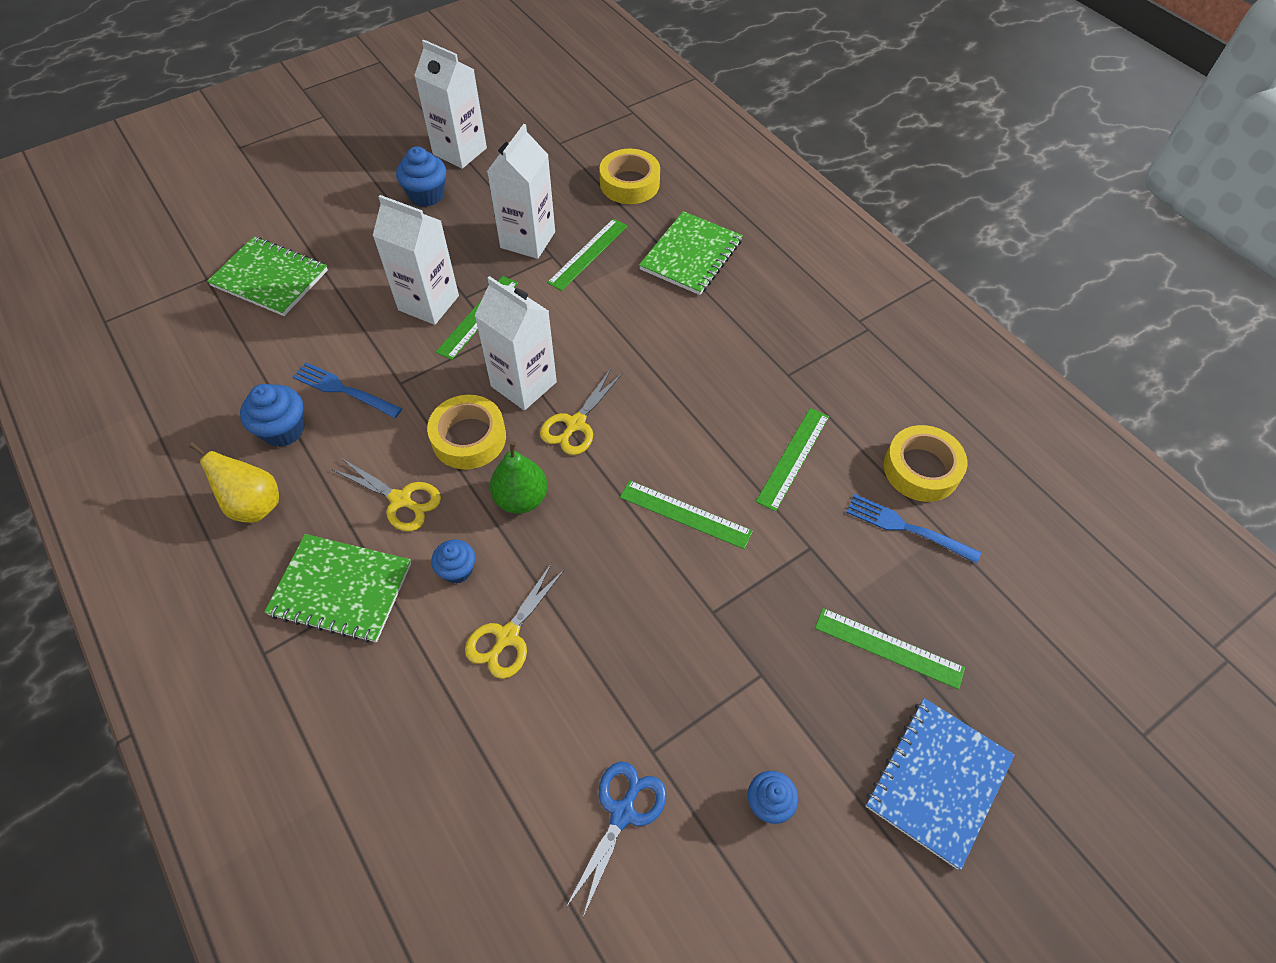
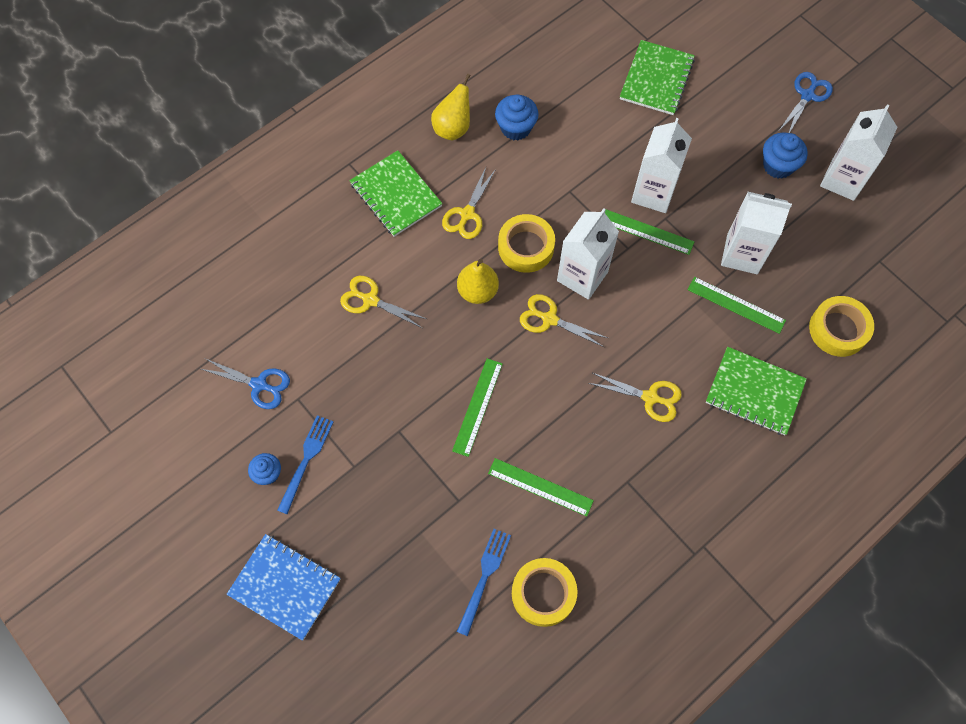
camera: 85 degrees right, 10 degrees up
(341, 589) = (396, 195): green notebook -> green notebook turned 45 degrees counterclockwise
(344, 390) = (556, 156): blue fork -> blue fork (306, 460)
(347, 159) = (807, 96): none -> blue scissors
(457, 570) = (416, 260): blue cupcake -> none
(521, 498) = (477, 291): green pear -> yellow pear
(689, 341) = (650, 398): none -> yellow scissors
(888, 647) = (380, 557): green ruler -> none

